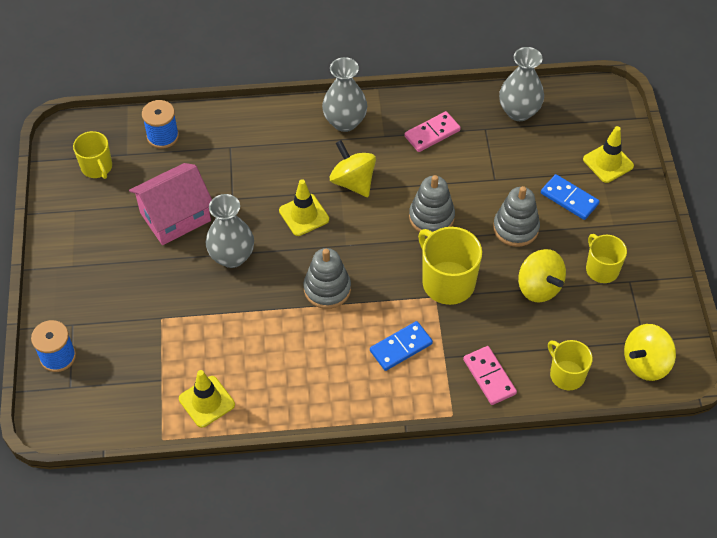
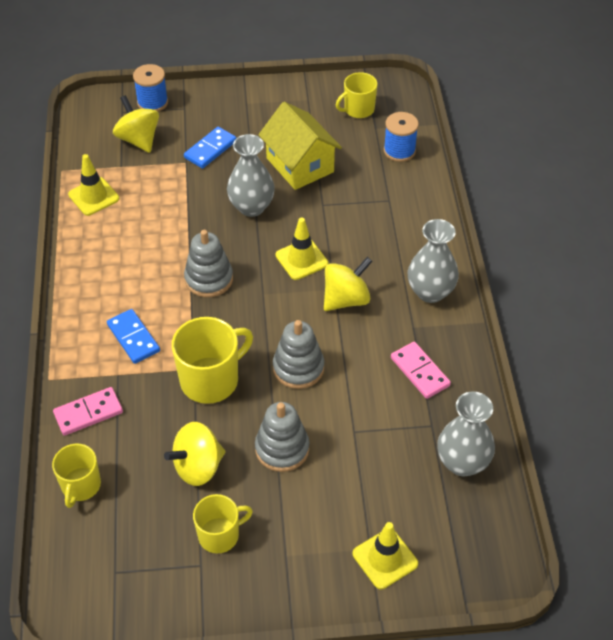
camera: 90 degrees right, 5 degrees down
(175, 217) = (300, 165): pink house -> yellow house
(566, 374) = (81, 486): yellow mug -> yellow mug turned 135 degrees clockwise
(569, 199) = (325, 508): blue domino -> blue domino (210, 149)
(645, 363) = (84, 570): yellow spinning top -> yellow spinning top (138, 139)

